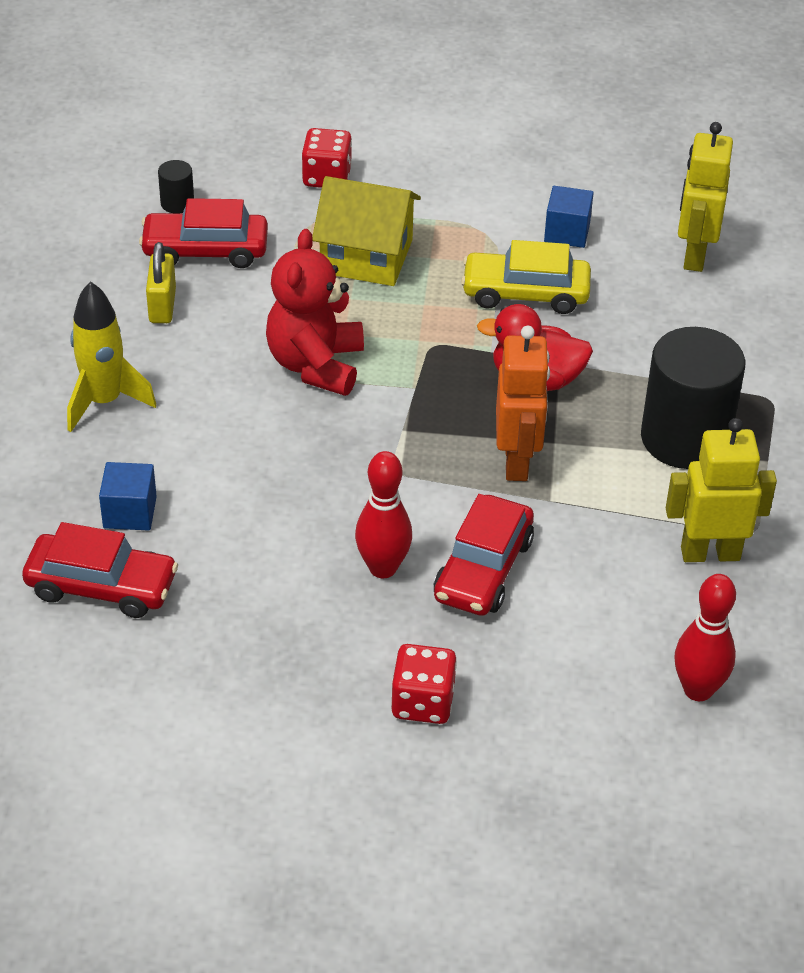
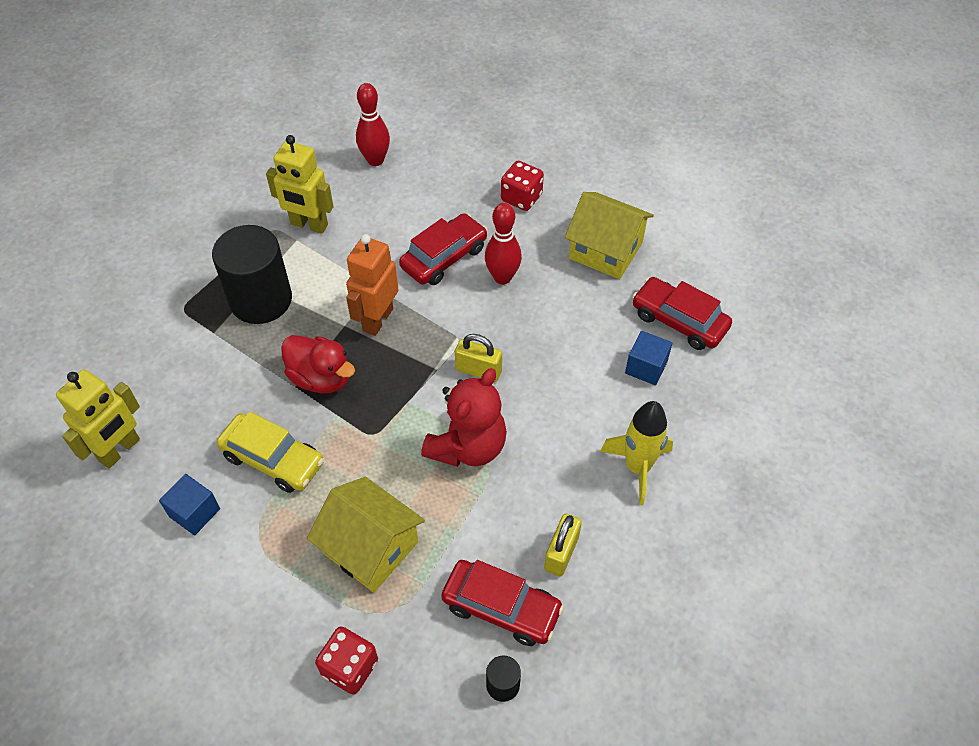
camera: 155 degrees left, 10 degrees up
(248, 657) = (605, 250): none -> yellow house
(348, 444) = (478, 370): none -> yellow padlock

